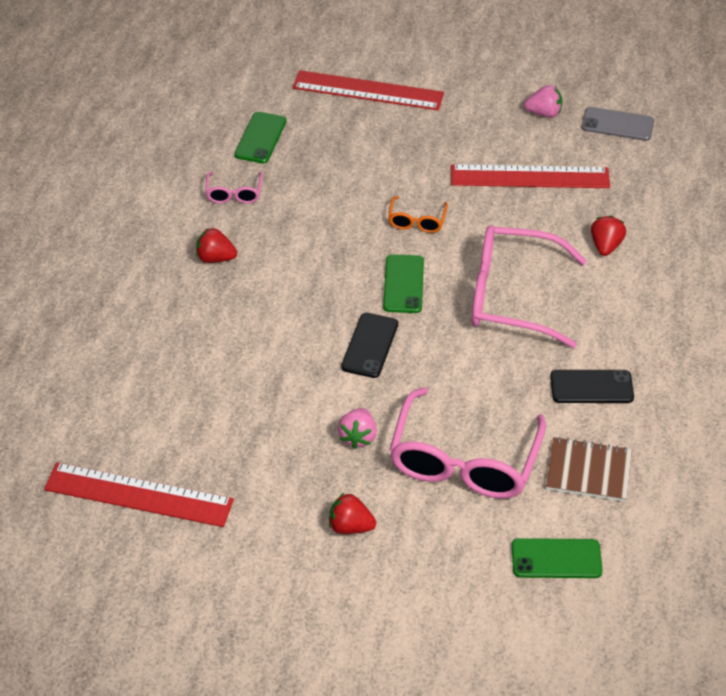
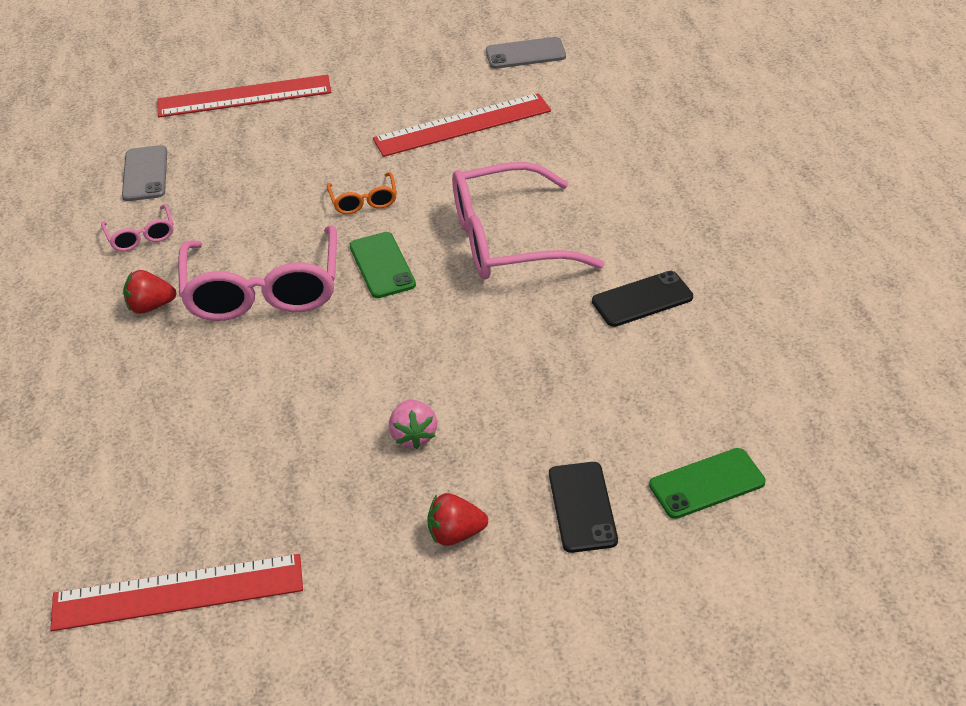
camera: 20 degrees left, 5 degrees down
(260, 138) = (145, 174): green phone -> grey phone
(370, 345) = (377, 338): black phone -> black phone (582, 507)
(464, 461) = (547, 420): pink glasses -> pink glasses (263, 291)
(544, 113) = (444, 65): pink strawberry -> none
(588, 471) = (688, 382): brown notebook -> none
(605, 246) = (578, 164): red strawberry -> none

